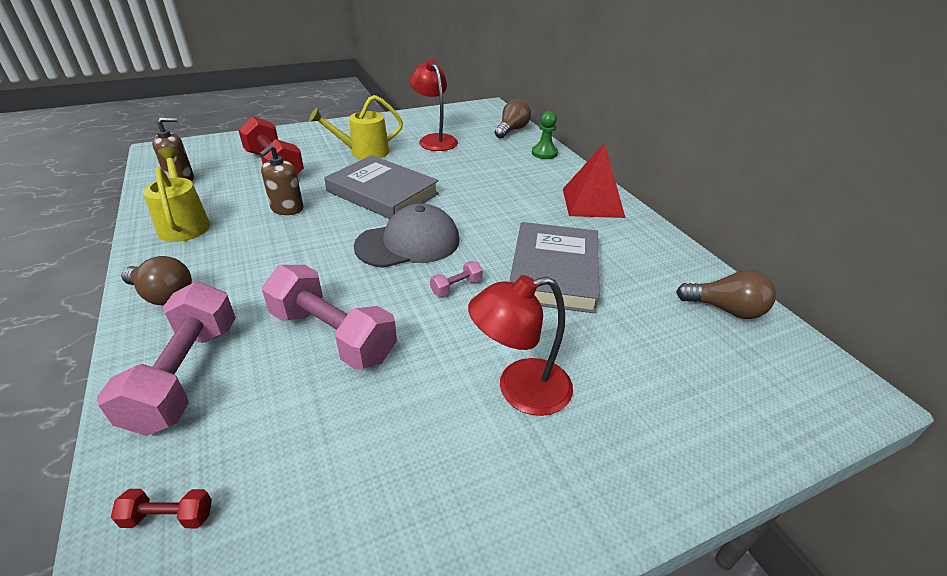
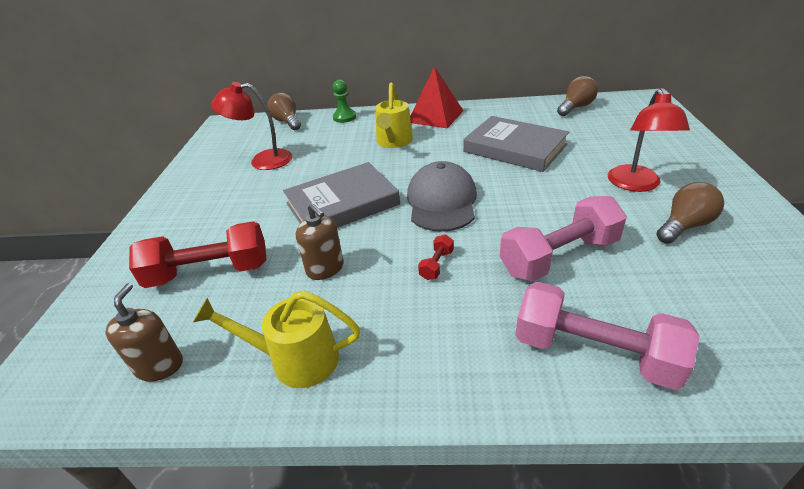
camera: 60 degrees left, 0 degrees up
(163, 295) = (451, 375): brown light bulb -> brown light bulb (684, 226)
(169, 517) = (761, 360): red dumbbell -> red dumbbell (436, 265)
(363, 152) = (243, 205): yellow watering can -> yellow watering can (393, 142)
(456, 287) = (516, 189): pink dumbbell -> none

